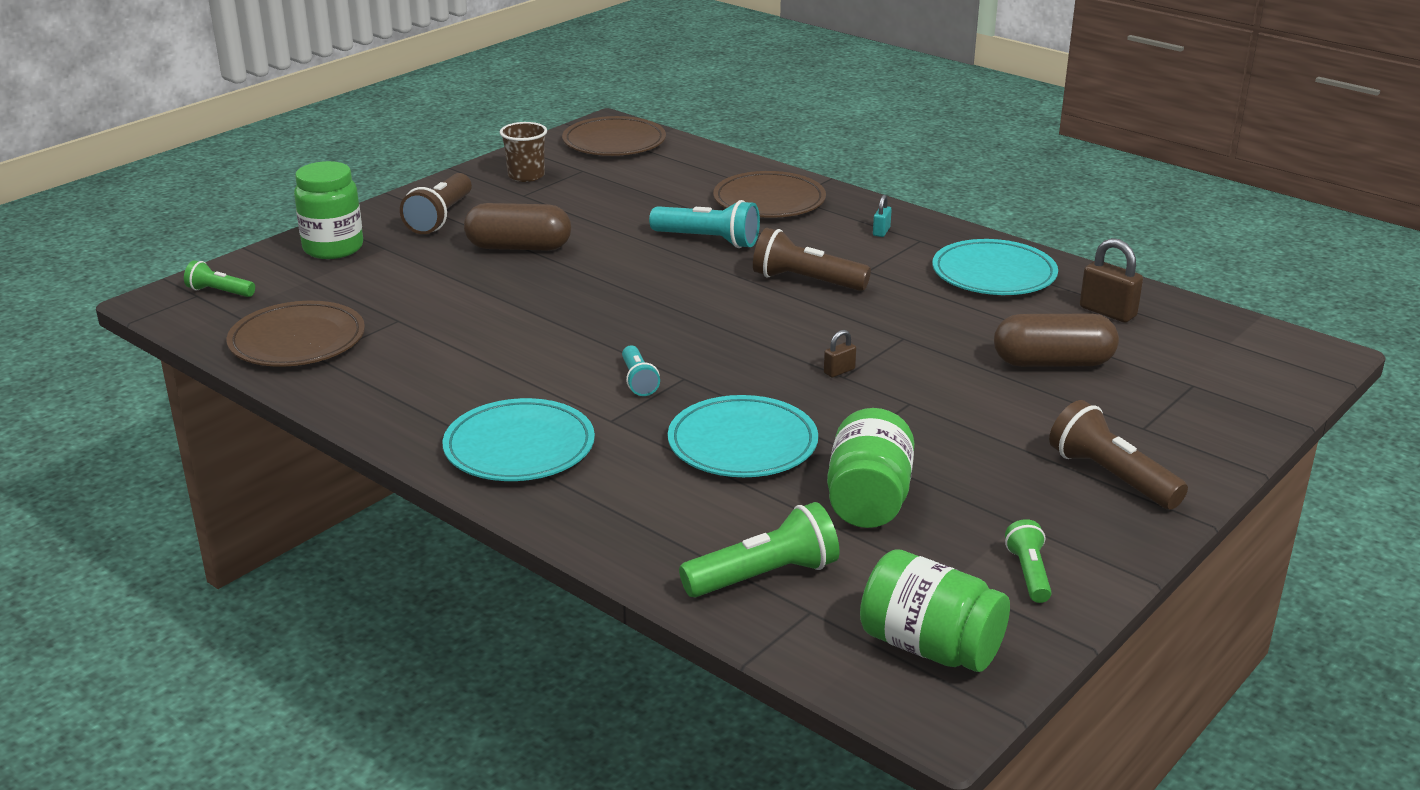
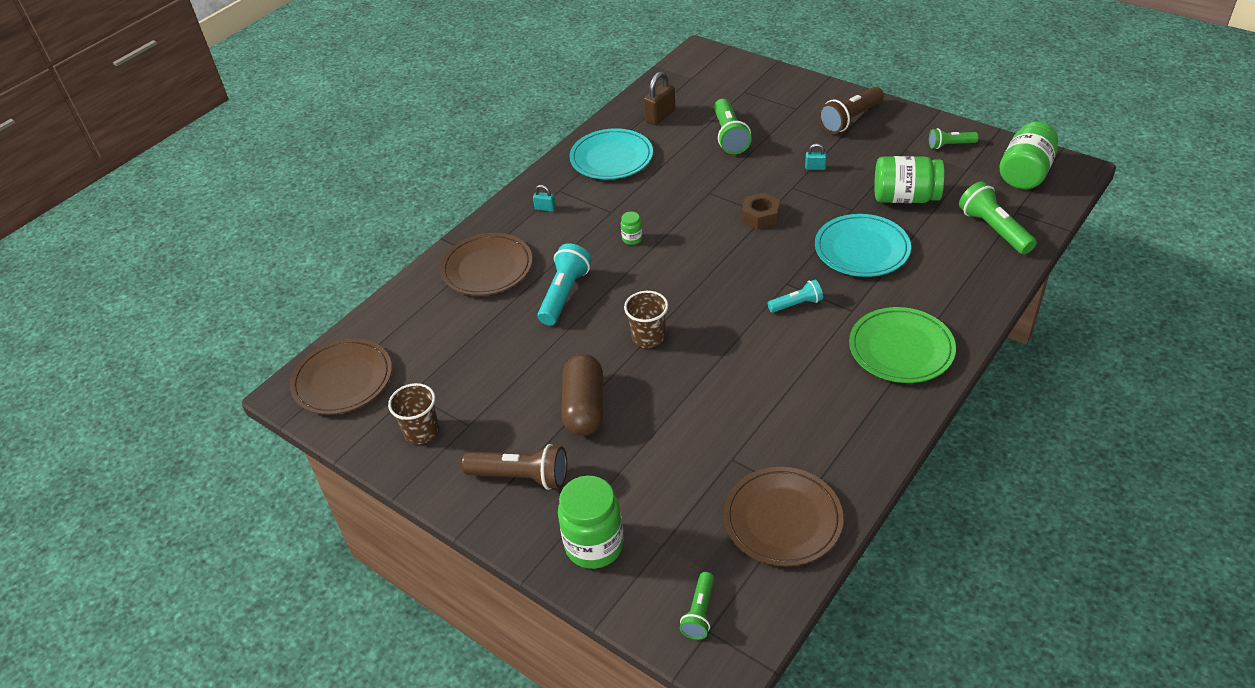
camera: 90 degrees left, 15 degrees up
(519, 447) = (901, 349): turquoise plate -> green plate
(614, 284) = (648, 337): none -> brown cup
(806, 281) = (632, 239): brown flashlight -> green jar
(839, 371) = (760, 216): brown padlock -> brown nut
(962, 427) = (815, 167): none -> turquoise padlock
(1053, 363) = (729, 136): brown capsule -> green flashlight

